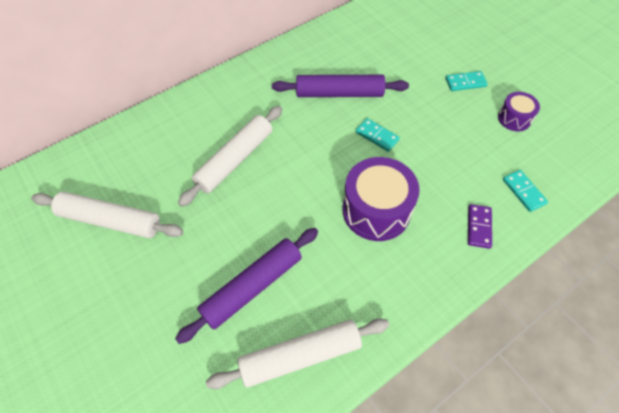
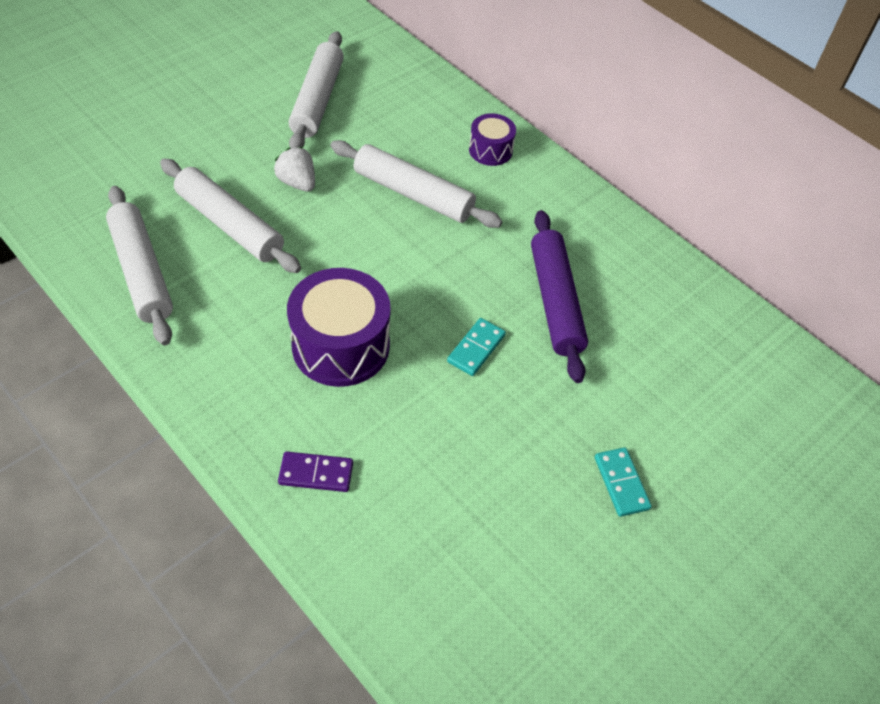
camera: 80 degrees right, 5 degrees down
(210, 236) = (297, 183): none -> white strawberry
(252, 287) = (230, 225): purple rolling pin -> white rolling pin
(514, 118) = (548, 556): purple drum -> purple drum (490, 150)
(523, 191) = (386, 548): turquoise domino -> none

